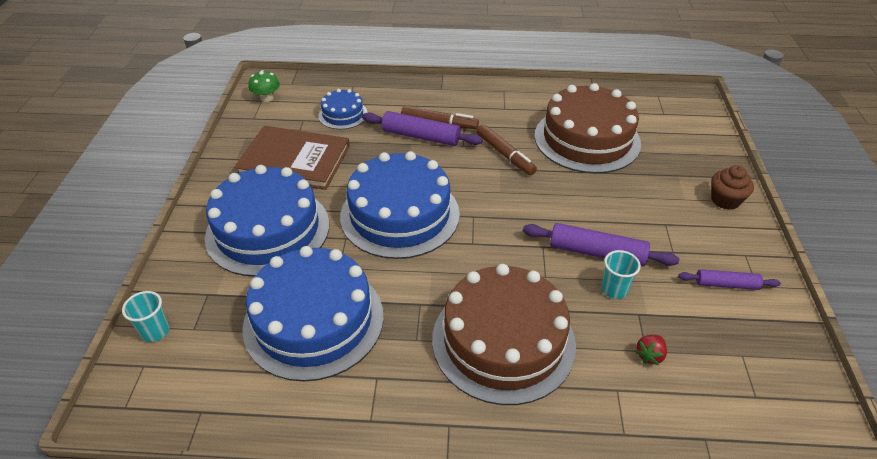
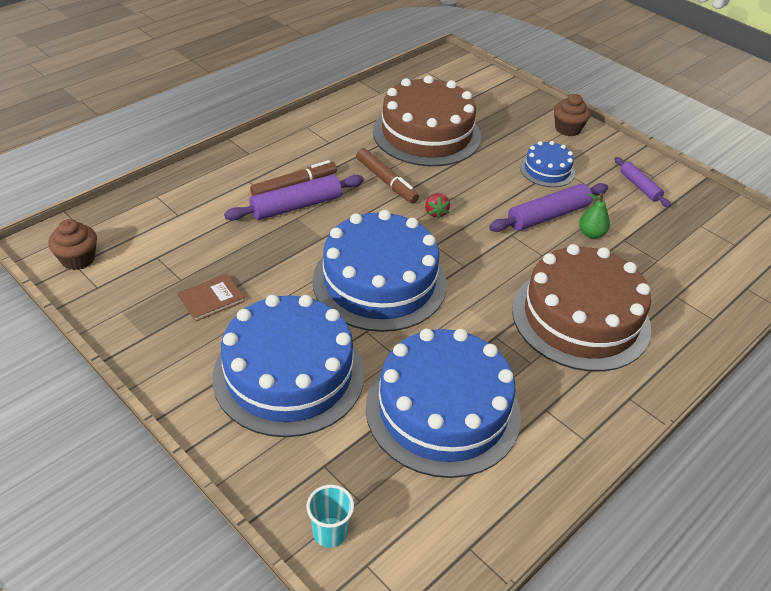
camera: 50 degrees left, 0 degrees up
(266, 98) = (78, 259): green mushroom -> brown cupcake
(294, 160) = (211, 299): brown book -> brown book, size x0.45
(343, 114) = (191, 228): blue cake -> blue cake (547, 170)
(505, 154) = (386, 181): brown marker -> brown marker turned 45 degrees clockwise
(614, 289) = (591, 234): turquoise cup -> green pear
(649, 355) = (663, 261): red strawberry -> red strawberry (435, 212)
(726, 284) = (639, 186): purple rolling pin -> purple rolling pin turned 75 degrees counterclockwise

